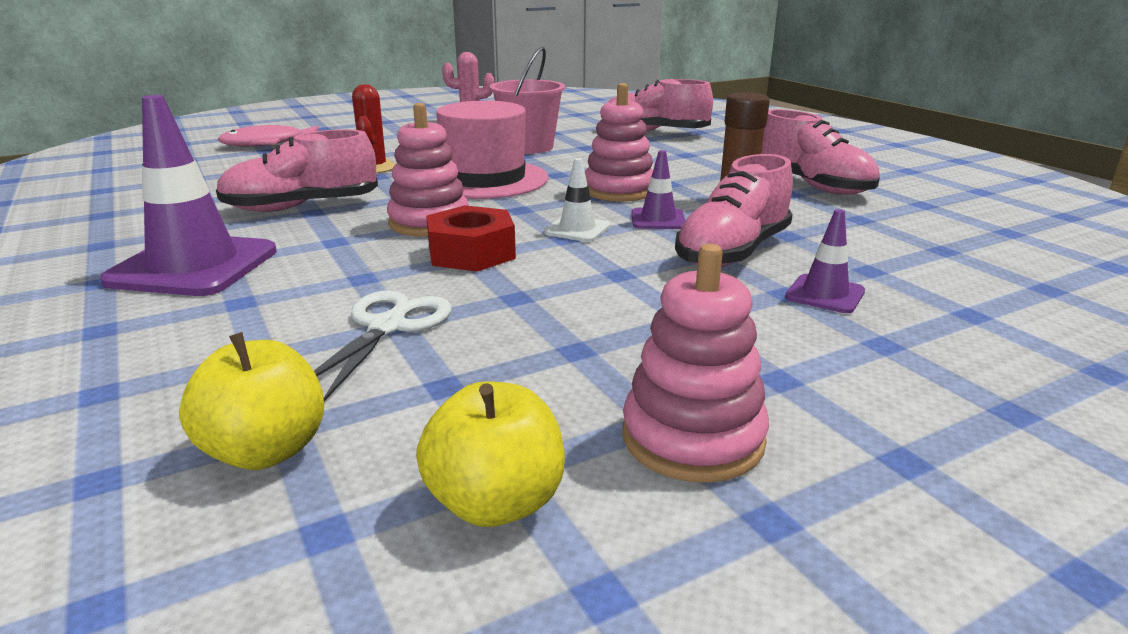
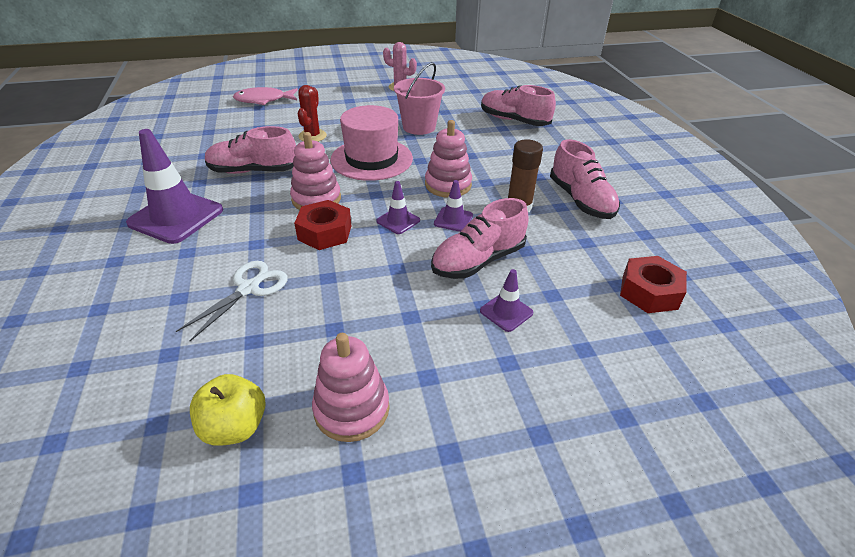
camera: 15 degrees right, 15 degrees up
(266, 451) = (153, 367): yellow apple -> none
(577, 229) = (398, 221): white traffic cone -> purple traffic cone
(989, 251) = (649, 292): none -> red nut

